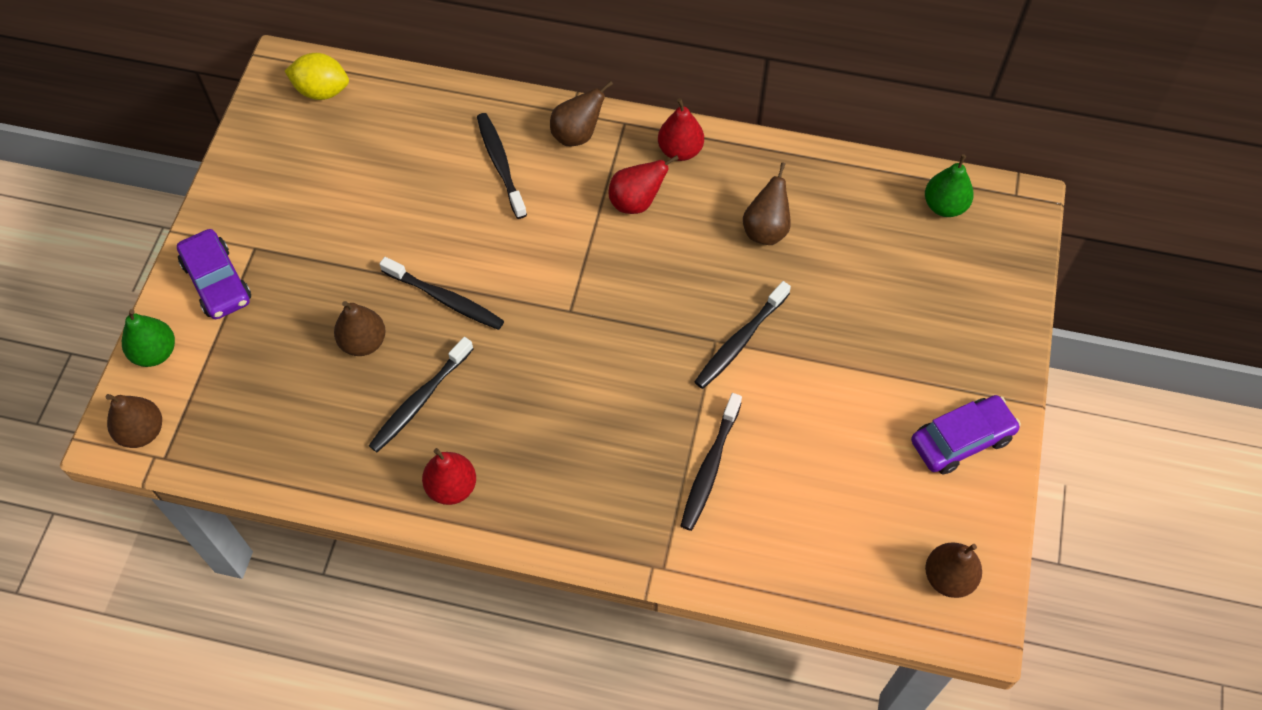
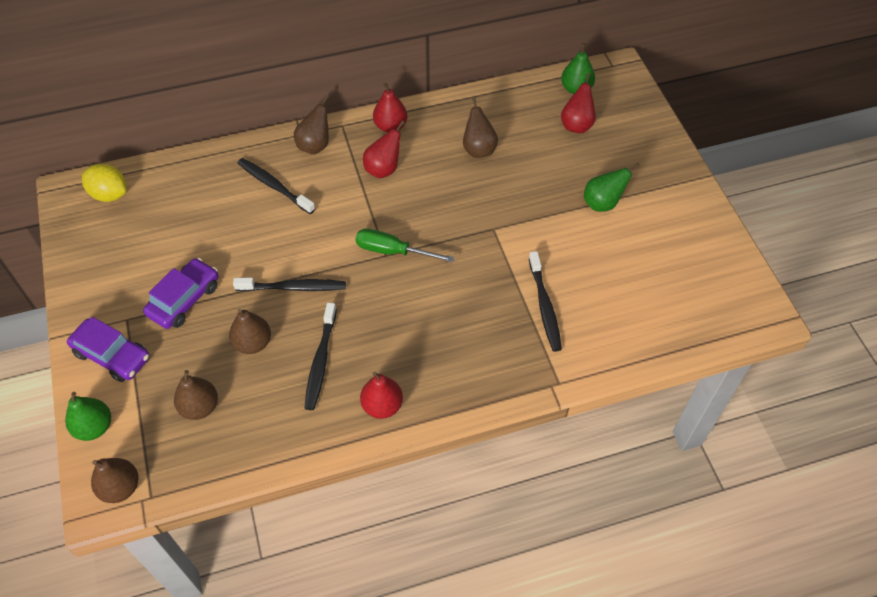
camera: 30 degrees left, 5 degrees down
(322, 91) = (109, 194): yellow lemon -> yellow lemon turned 45 degrees clockwise
(580, 310) = (392, 251): none -> green screwdriver
(740, 341) = (509, 221): black toothbrush -> none
(871, 374) = (602, 203): none -> green pear
(911, 255) = (576, 125): none -> red pear
(948, 577) = (732, 297): brown pear -> brown pear (200, 407)
(961, 440) = (681, 215): purple car -> purple car (184, 299)

